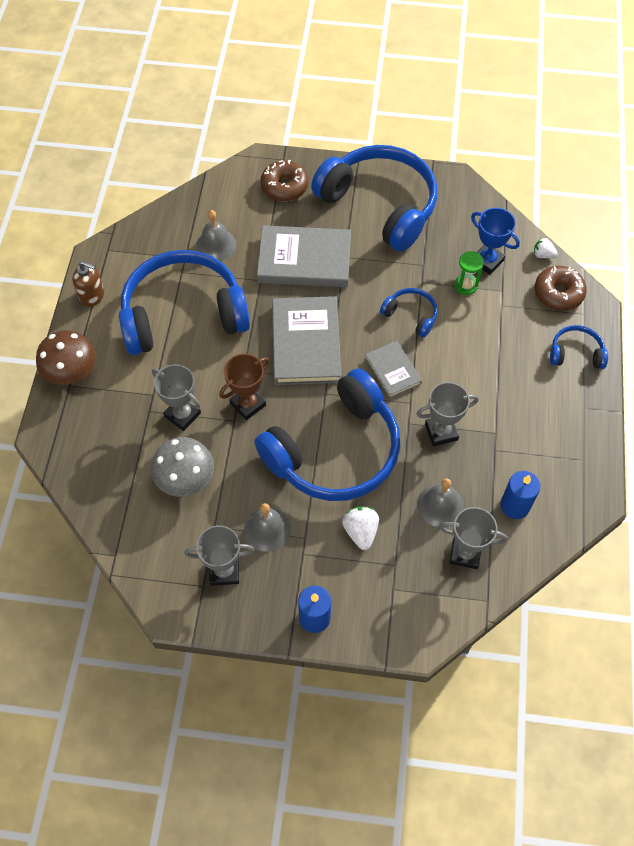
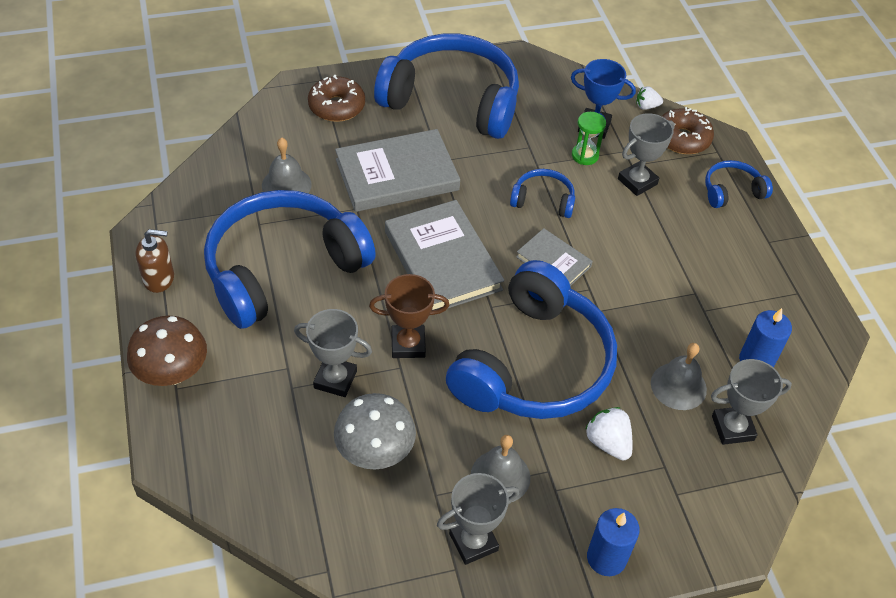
camera: 25 degrees left, 10 degrees down
(248, 404) = (408, 344): brown trophy -> brown trophy turned 60 degrees clockwise
(441, 432) = (638, 309): grey trophy -> grey trophy (637, 181)

